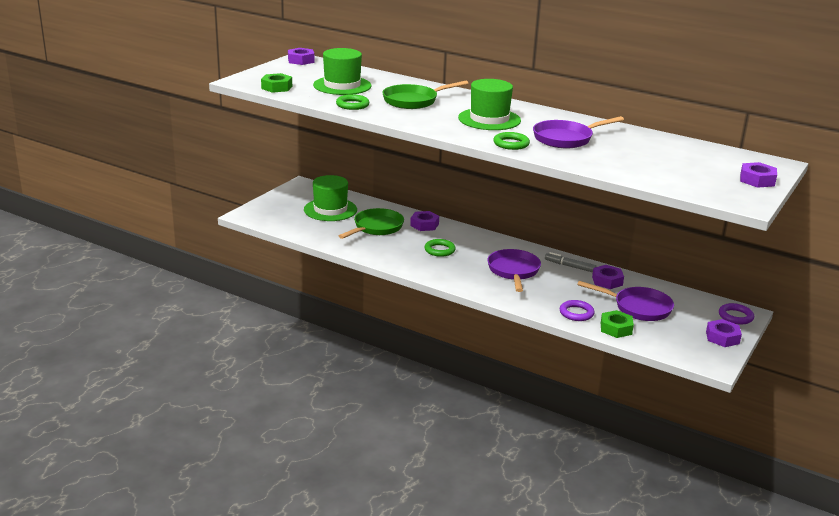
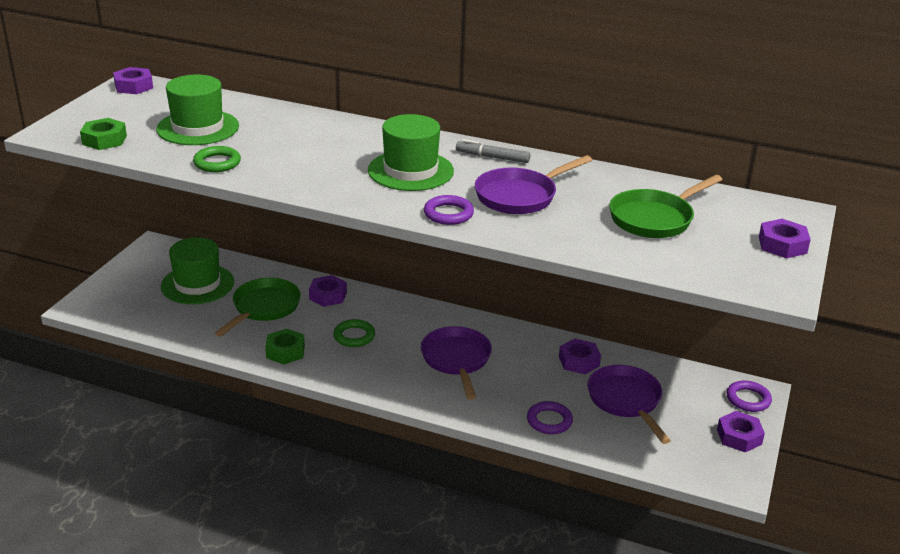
camera: 10 degrees left, 5 degrees up
(413, 101) = (301, 147): green pan -> green pan (654, 219)
(511, 144) = (448, 214): green ring -> purple ring
(570, 266) = (527, 343): grey marker -> grey marker (492, 157)
(616, 328) = (604, 440): green nut -> green nut (285, 351)
(638, 308) = (626, 401): purple pan -> purple pan turned 120 degrees counterclockwise

